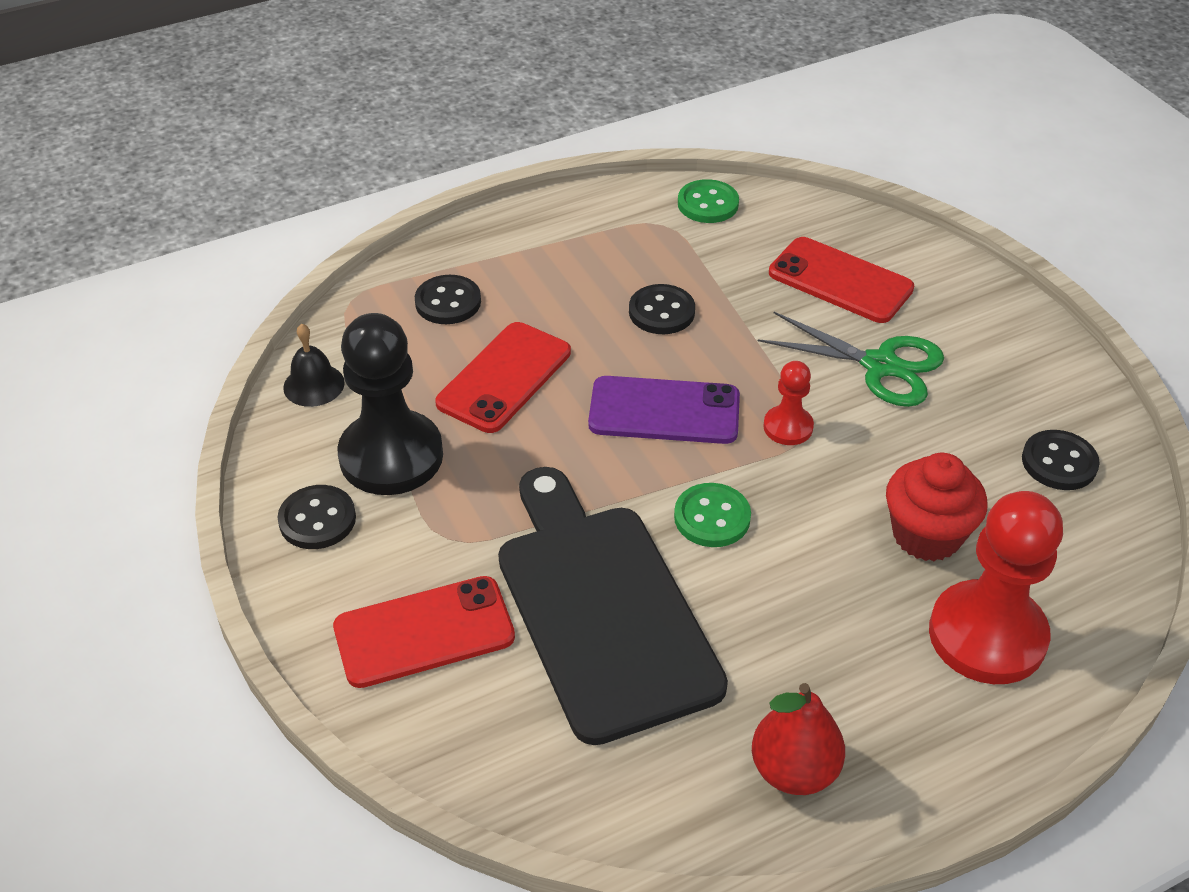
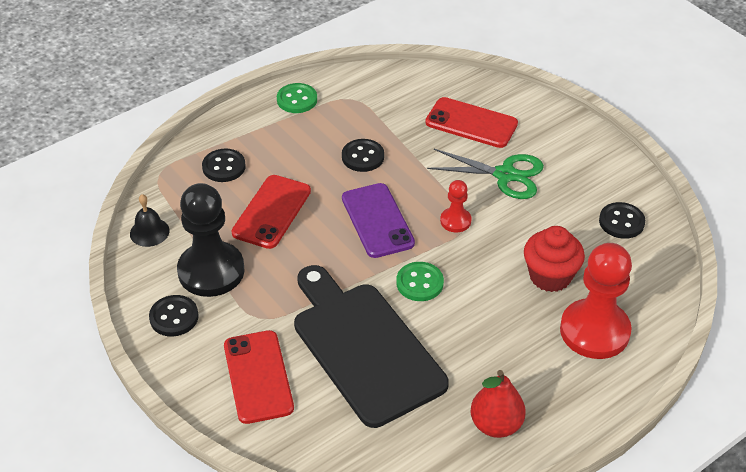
camera: 10 degrees left, 0 degrees up
(424, 632) = (258, 377): red phone -> red phone turned 75 degrees counterclockwise
(664, 411) = (377, 221): purple phone -> purple phone turned 75 degrees clockwise
(708, 204) = (378, 81): green button -> green button (297, 100)

